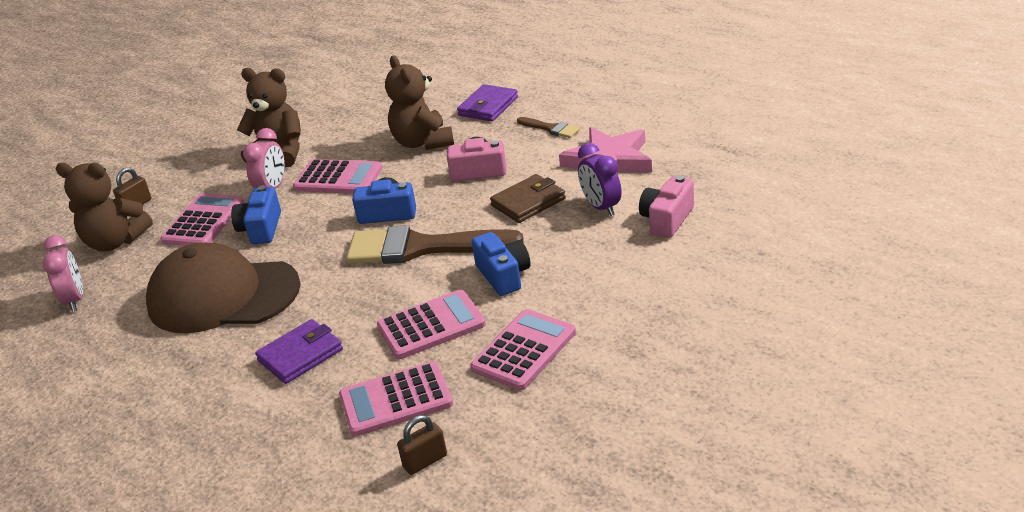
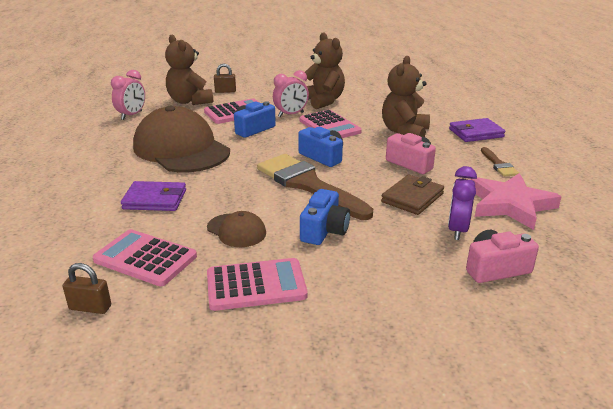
camera: 40 degrees right, 5 degrees down
(431, 325) = (236, 230): pink calculator -> brown cap
(528, 202) = (412, 198): brown wallet -> brown wallet turned 60 degrees counterclockwise

